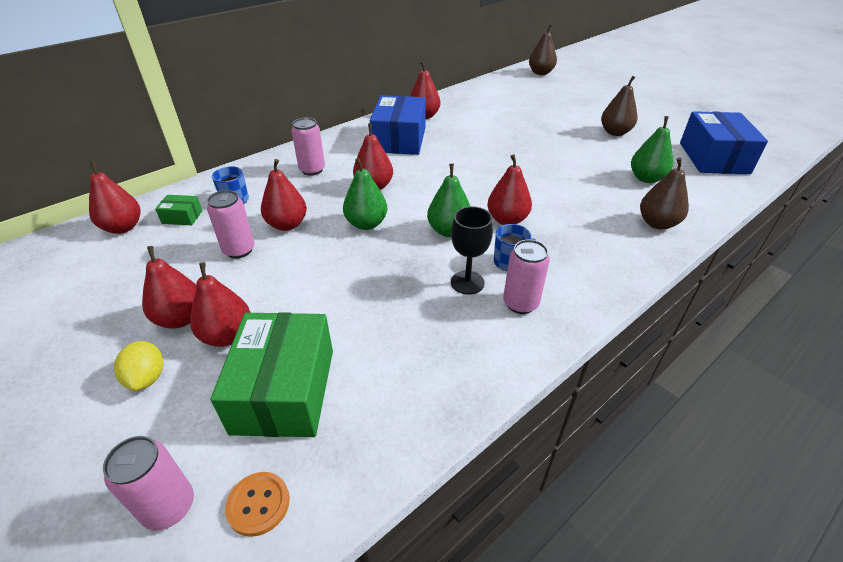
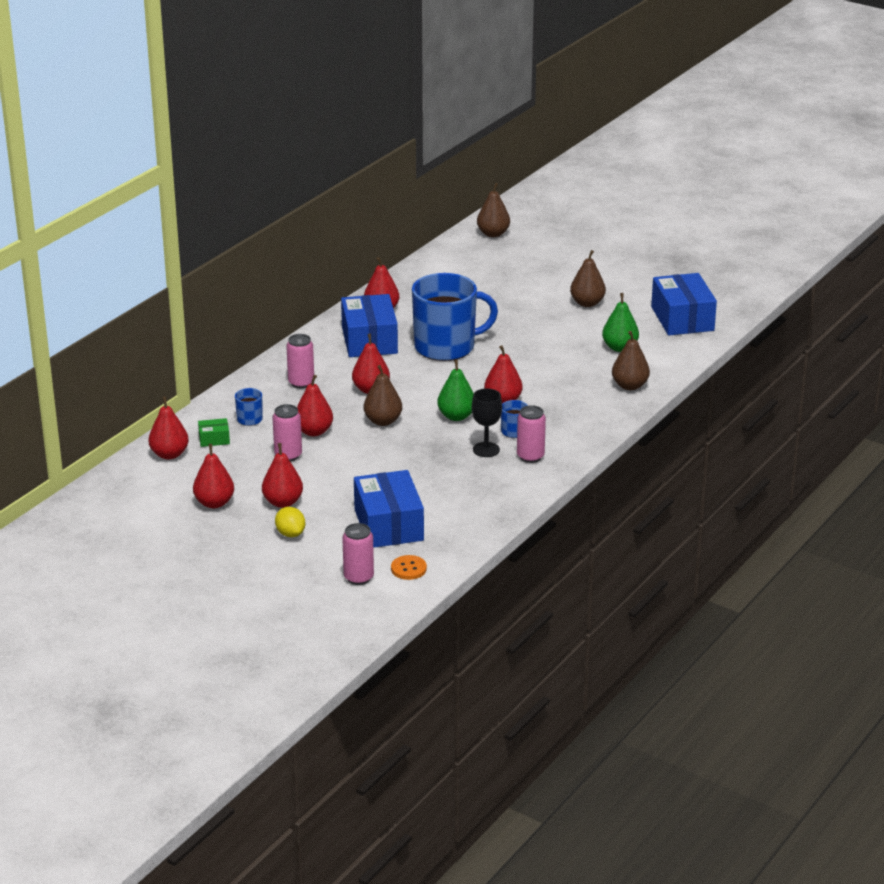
camera: 15 degrees left, 10 degrees down
(227, 335) = (326, 506): red pear -> red pear (214, 503)
(284, 390) = (389, 525): green box -> blue box
(366, 224) = (383, 421): green pear -> brown pear
(468, 154) = (446, 347): none -> blue mug

